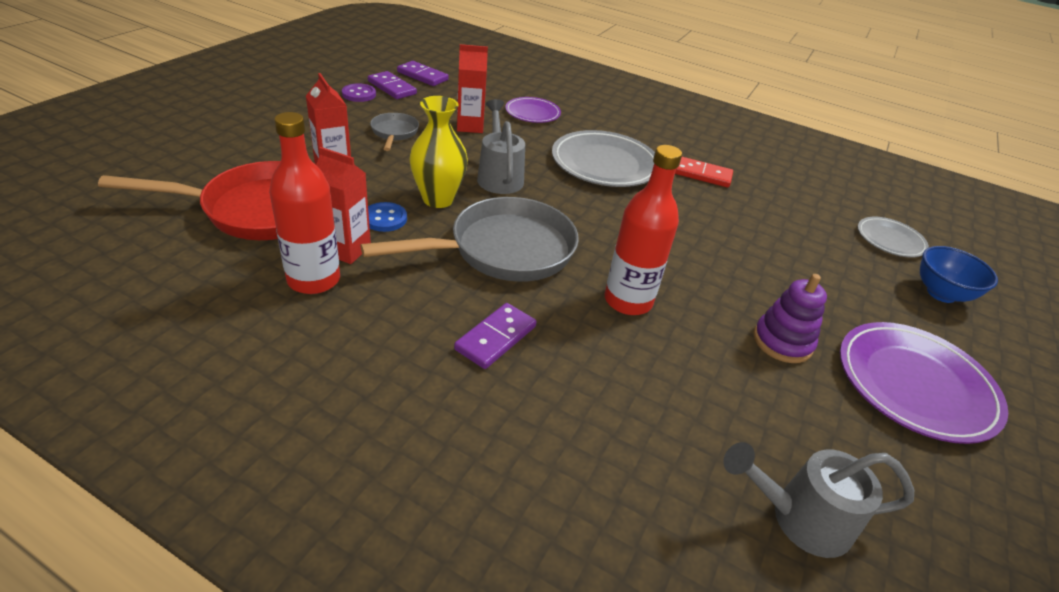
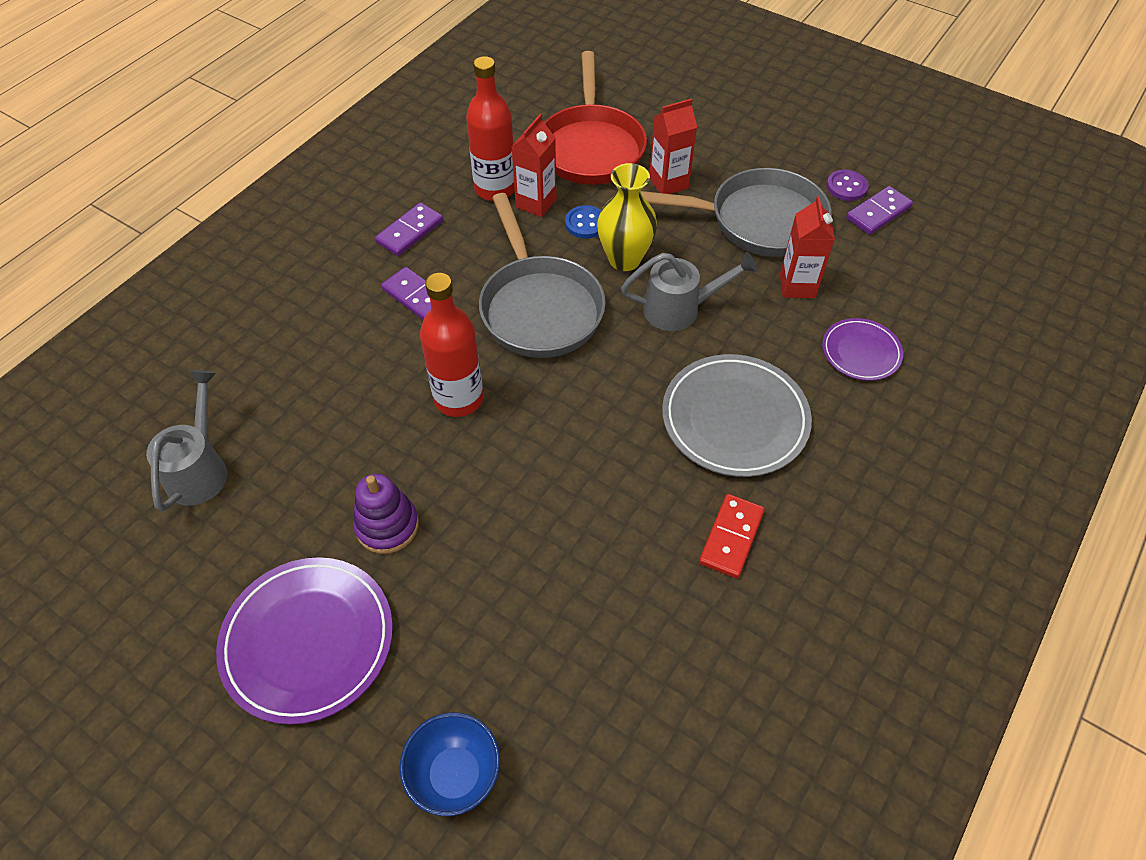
camera: 100 degrees right, 15 degrees up
(394, 133) = (758, 221): grey pan -> grey pan, size x2.08
(422, 76) = (929, 239): purple domino -> purple domino (410, 232)
(890, 240) = (582, 766): grey plate -> none

